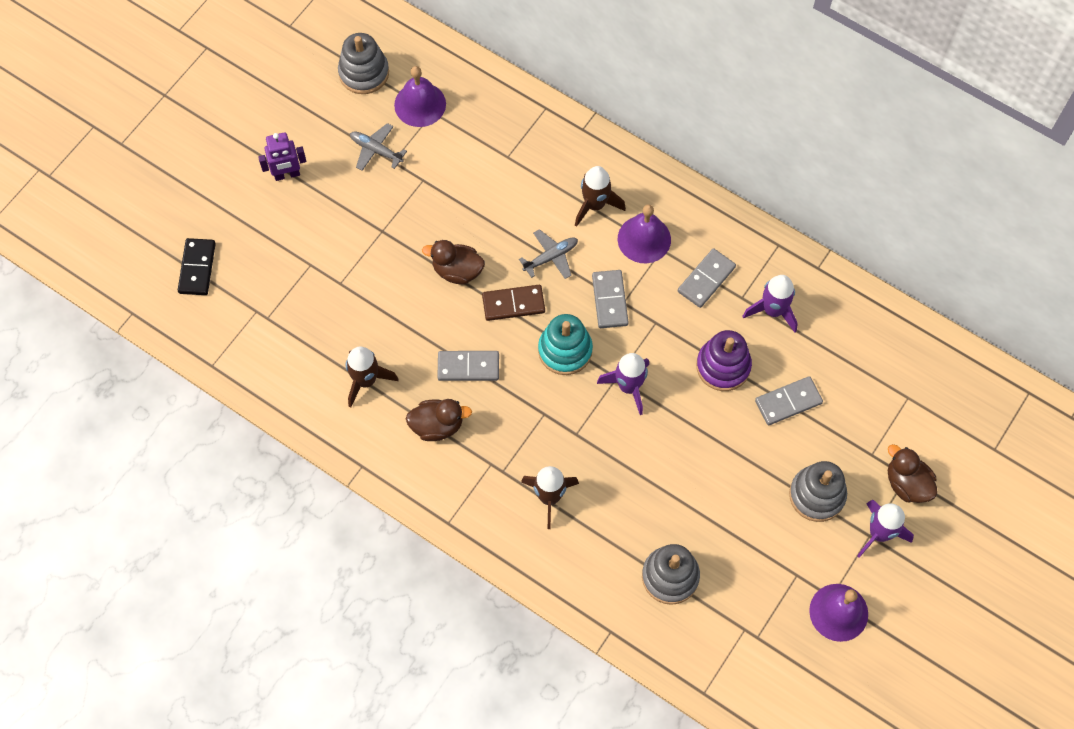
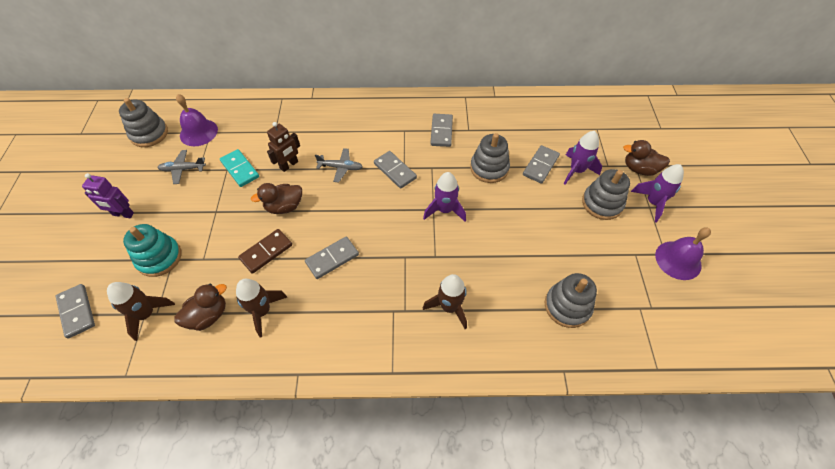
camera: 35 degrees left, 10 degrees down
(197, 268) = (77, 311): black domino -> grey domino
(287, 175) = (123, 214): purple robot -> purple robot turned 60 degrees clockwise
(437, 189) = (240, 169): none -> turquoise domino
(437, 426) = (336, 309): brown duck -> brown duck (208, 315)
(495, 217) = (289, 165): none -> brown robot
(513, 304) = (336, 205): brown domino -> brown domino (266, 252)
(551, 257) = (341, 167): grey plane -> grey plane turned 75 degrees clockwise
(565, 350) = (389, 212): turquoise stacking toy -> turquoise stacking toy (159, 258)
(595, 205) = (347, 129): brown rocket -> brown rocket (147, 314)
(644, 239) = (389, 130): purple bell -> none
(723, 366) = (489, 168): purple stacking toy -> grey stacking toy
(773, 310) = (490, 127): purple rocket -> purple rocket (576, 171)

